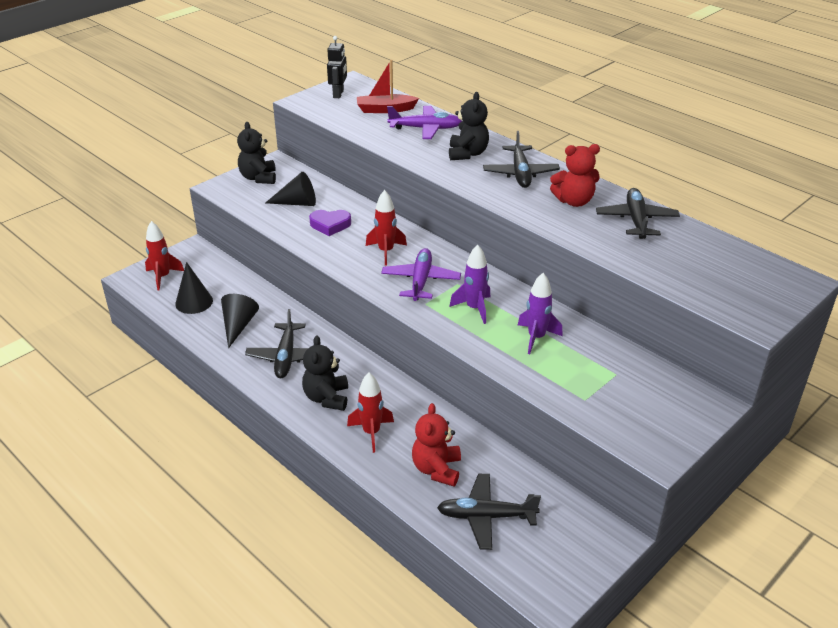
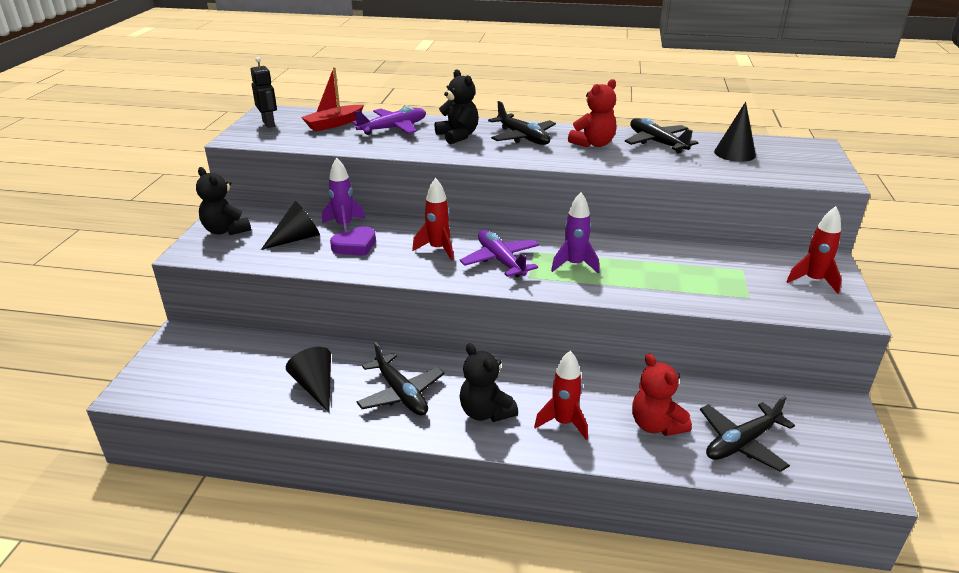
camera: 35 degrees left, 5 degrees down
(163, 277) = (171, 375): red rocket -> red rocket (813, 281)
(194, 302) = (237, 385): black cone -> black cone (734, 153)
(536, 338) = (651, 267): purple rocket -> purple rocket (344, 226)

